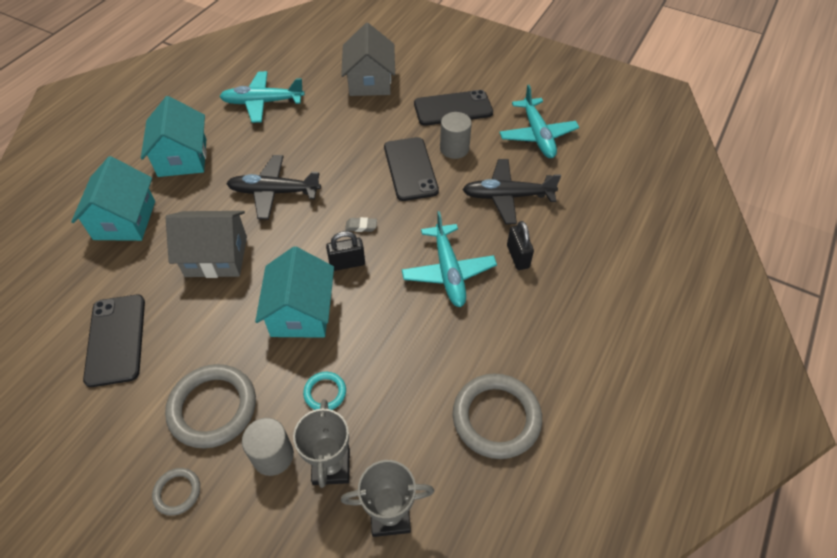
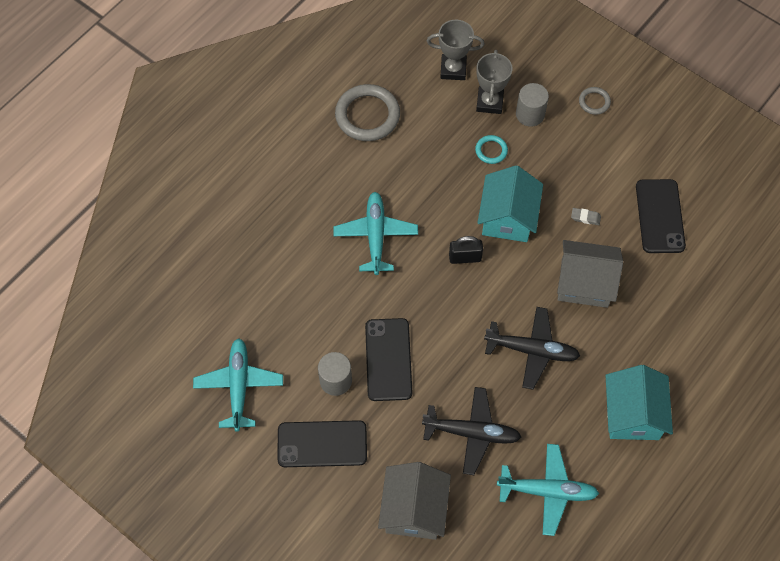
camera: 170 degrees left, 10 degrees up
(125, 220) = (678, 338): turquoise house -> none
(213, 408) = (575, 152): grey ring -> none
(361, 226) = (448, 295): grey eraser -> grey eraser (585, 217)
(507, 196) = (298, 309): black plane -> black plane (472, 433)
(518, 256) = (309, 241): black padlock -> none

